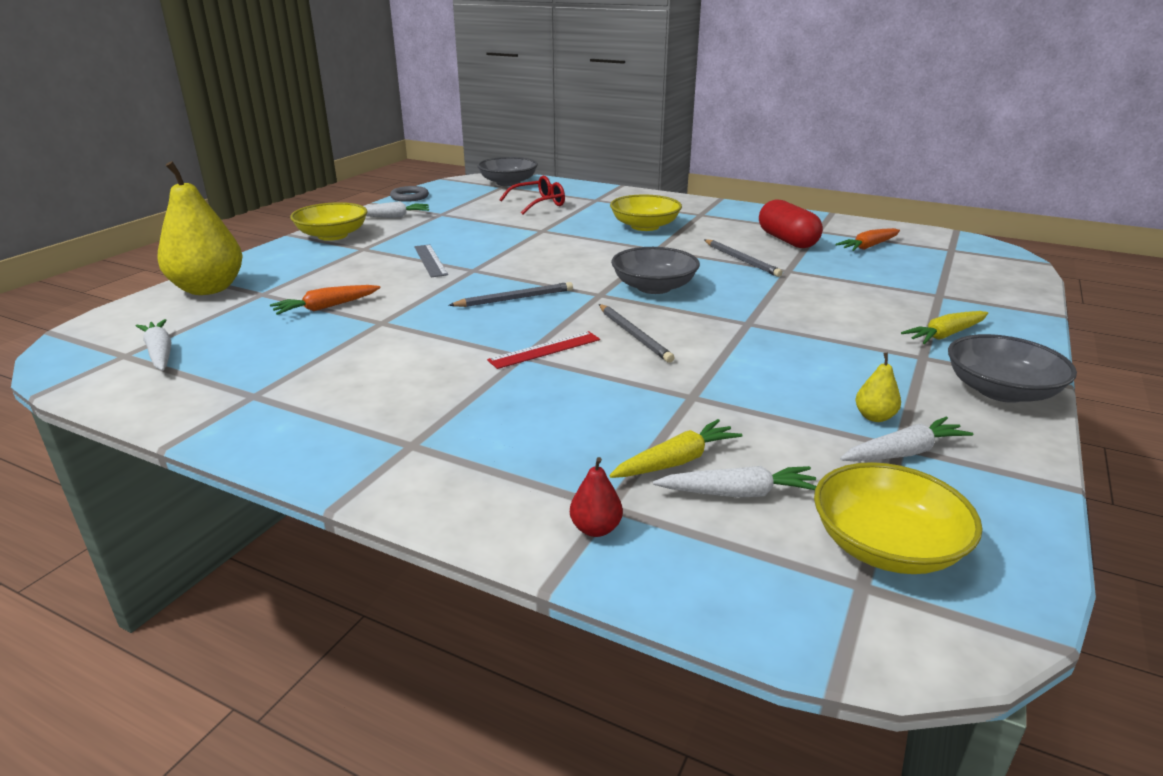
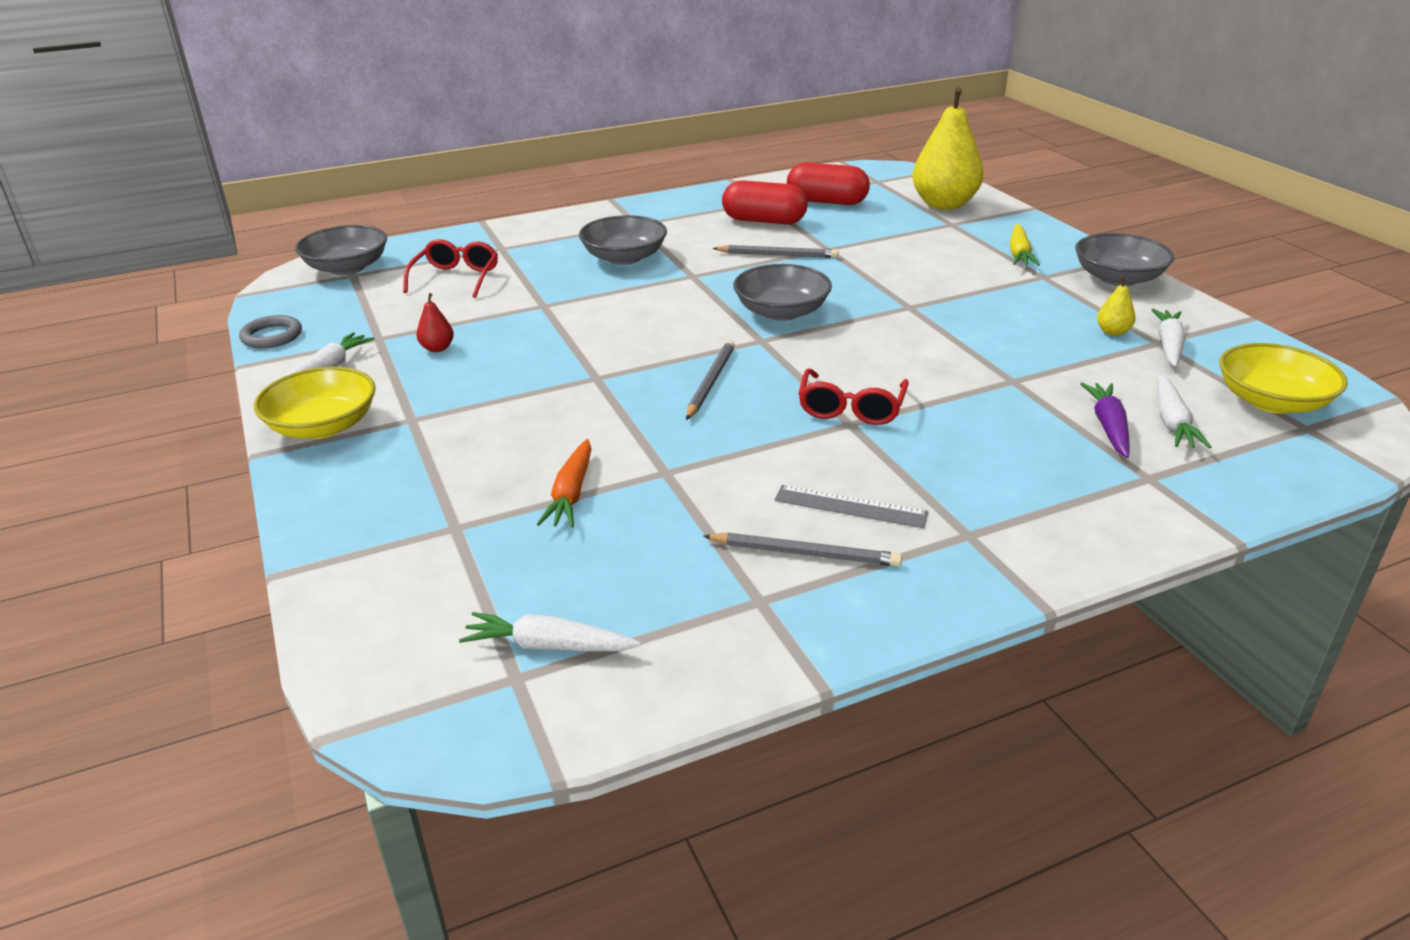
camera: 50 degrees left, 5 degrees up
(208, 289) = (371, 564): yellow pear -> yellow pear (944, 204)
(430, 260) = (527, 391): grey ruler -> grey ruler (850, 507)
(545, 350) = (851, 408): red ruler -> red glasses
(595, 529) = (1176, 494): red pear -> red pear (437, 348)
(634, 335) = (872, 359): grey pencil -> grey pencil (805, 553)
(645, 226) = (624, 257): yellow bowl -> grey bowl
(676, 461) = (1108, 426): yellow carrot -> purple carrot
(738, 493) = (1172, 422): white carrot -> white carrot turned 150 degrees clockwise
(868, 246) = (827, 201): orange carrot -> red capsule

